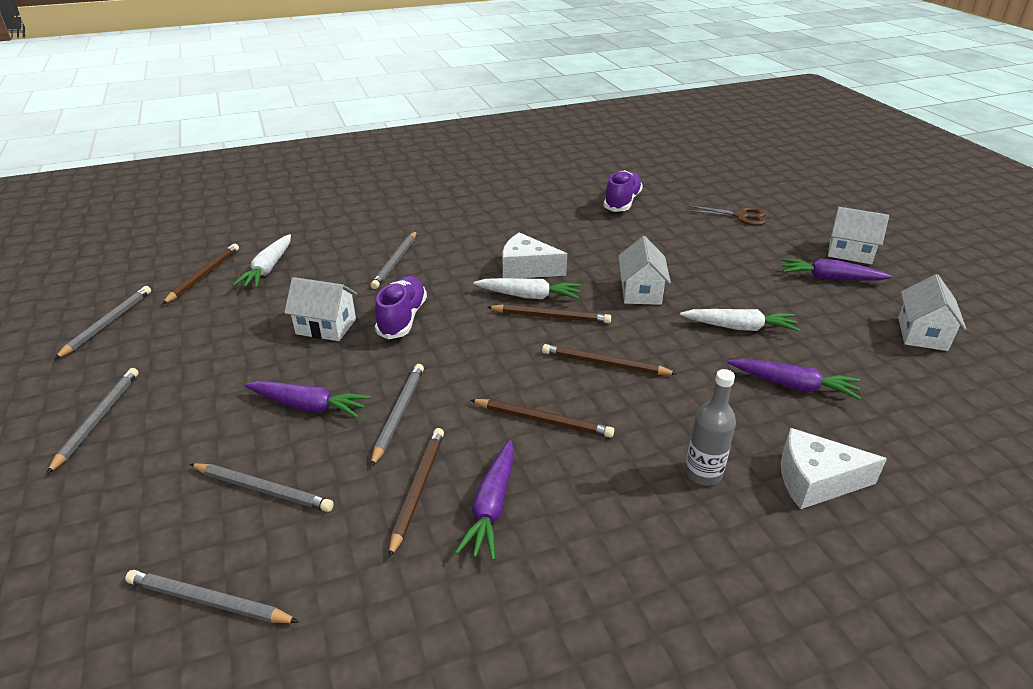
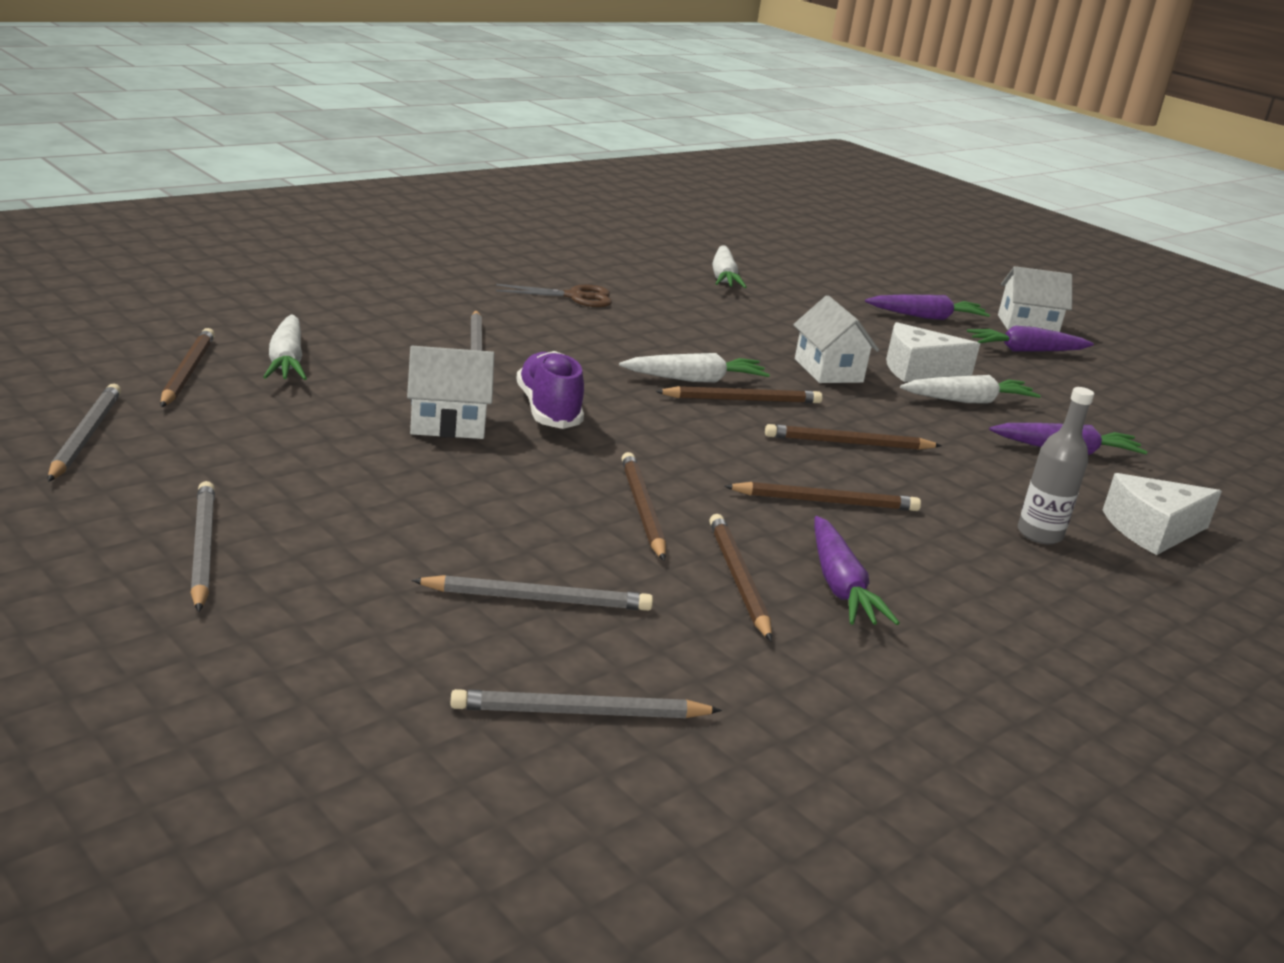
camera: 25 degrees left, 10 degrees down
(309, 406) = (512, 510): purple carrot -> purple carrot (927, 317)
(399, 414) = (642, 509): grey pencil -> brown pencil
(527, 268) = (665, 351): white cheese -> white cheese (918, 369)
(622, 202) = (723, 277): purple shoe -> white carrot
(740, 216) = (879, 291): brown scissors -> brown scissors (575, 297)
(922, 334) = (1155, 398): white house -> none

